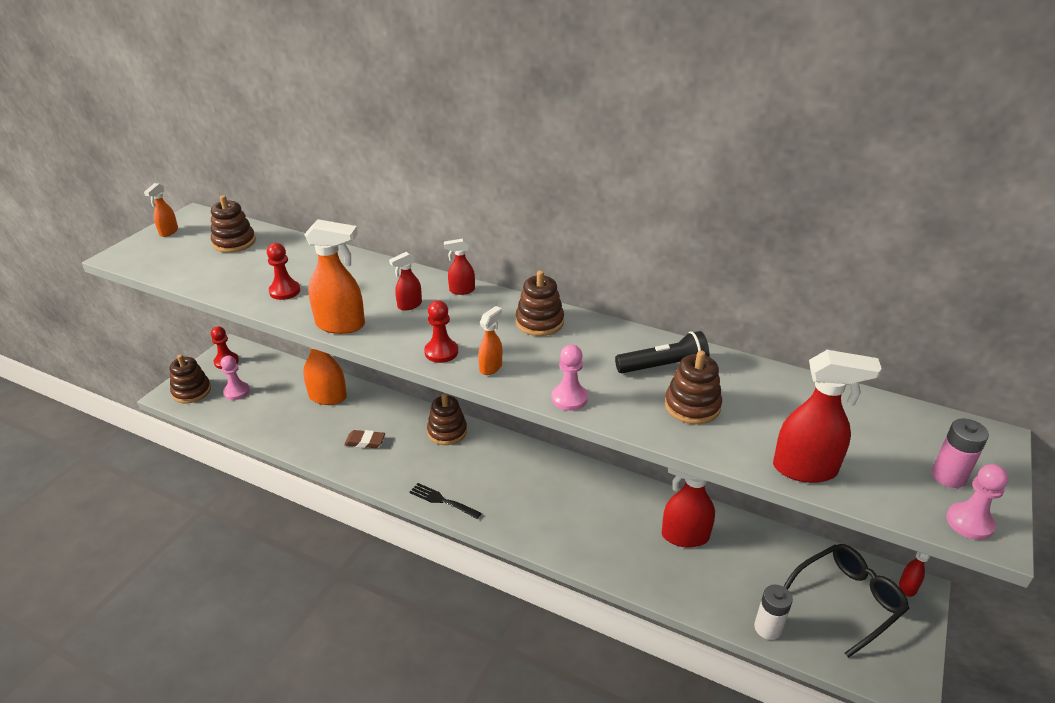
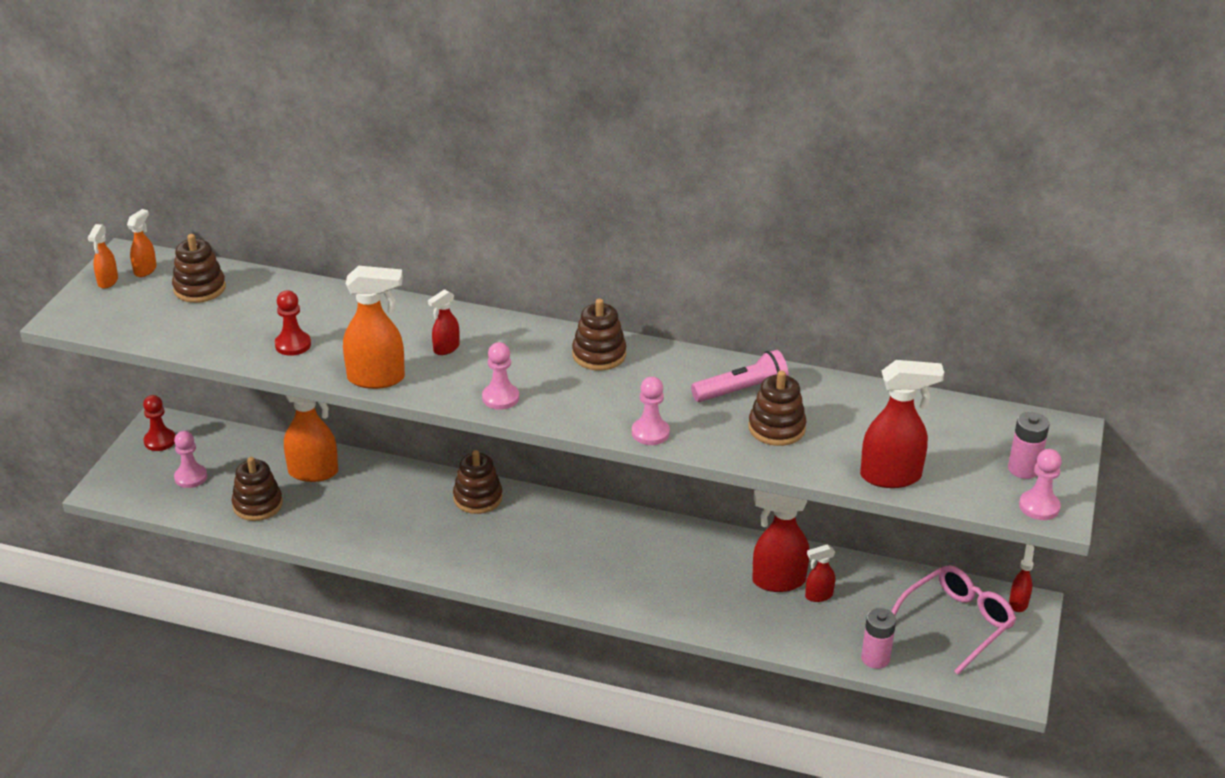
camera: 10 degrees left, 0 degrees up
(191, 391) = (130, 483): brown stacking toy -> brown stacking toy (257, 505)
(365, 441) = (379, 520): brown eraser -> none
(441, 352) = (500, 398): red pawn -> pink pawn
(442, 500) = (494, 575): black fork -> none
(461, 290) = (500, 326): red spray bottle -> red spray bottle (818, 596)
(491, 367) = (559, 409): orange spray bottle -> orange spray bottle (145, 270)
(664, 366) = (742, 391): black flashlight -> pink flashlight
(767, 628) = (875, 658): white battery -> pink battery
(848, 600) = (957, 623): black glasses -> pink glasses

